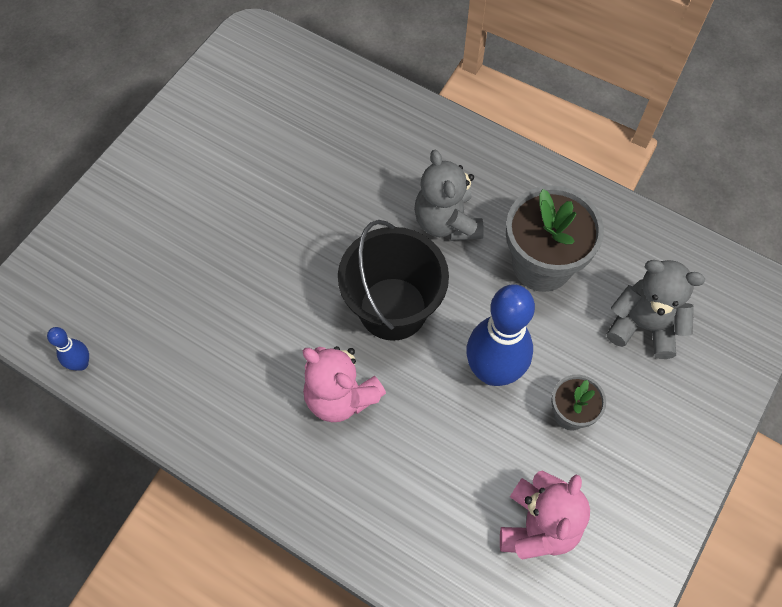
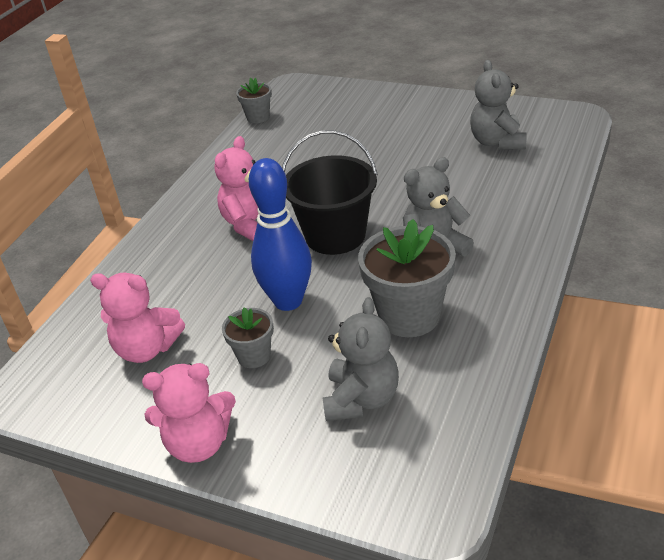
camera: 85 degrees right, 25 degrees down
(81, 364) = (258, 117): blue bowling pin -> grey flower pot
(272, 117) = (497, 142): none -> grey teddy bear
(680, 474) = (199, 444): none -> pink teddy bear

